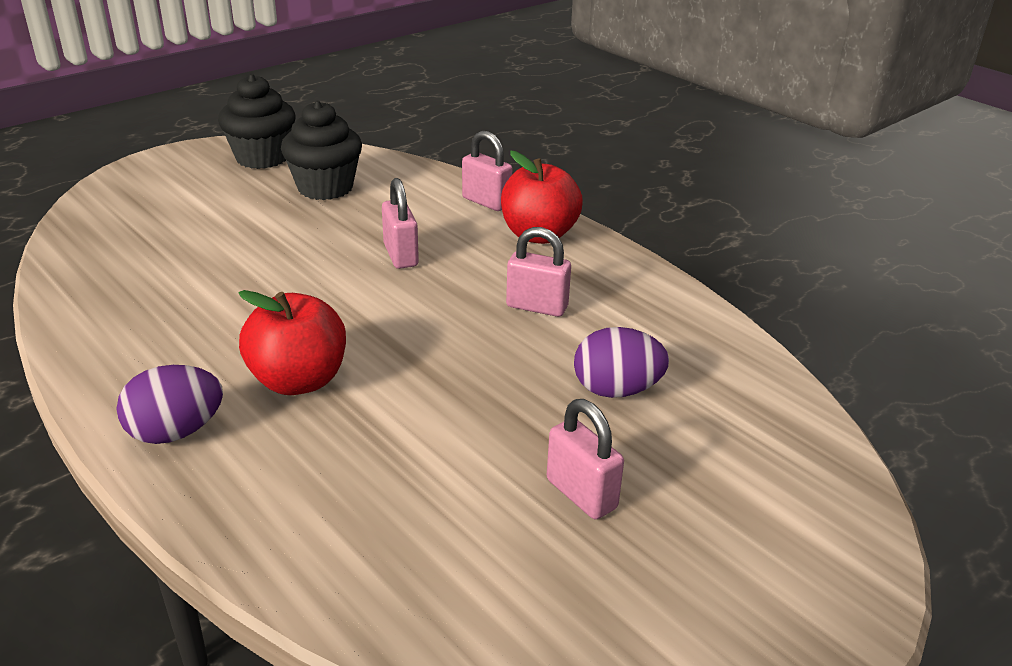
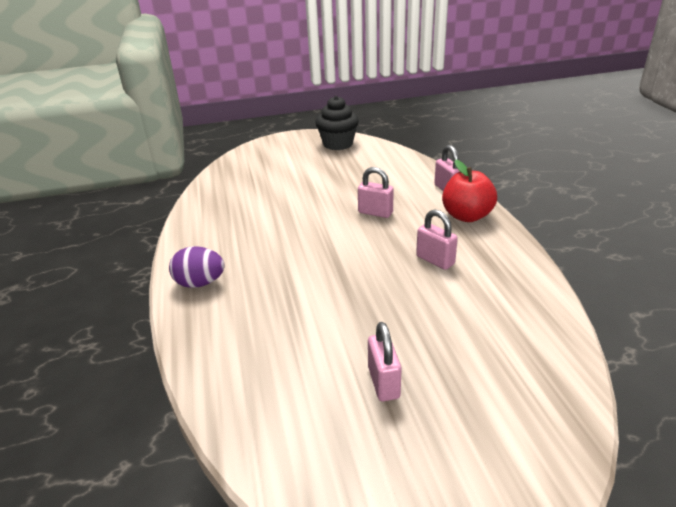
camera: 30 degrees right, 0 degrees up
(298, 380) = (274, 271): red apple -> none
(325, 188) = (360, 166): black cupcake -> none
(401, 255) = (375, 212): pink padlock -> pink padlock turned 75 degrees counterclockwise
(616, 390) = (450, 325): purple egg -> none

